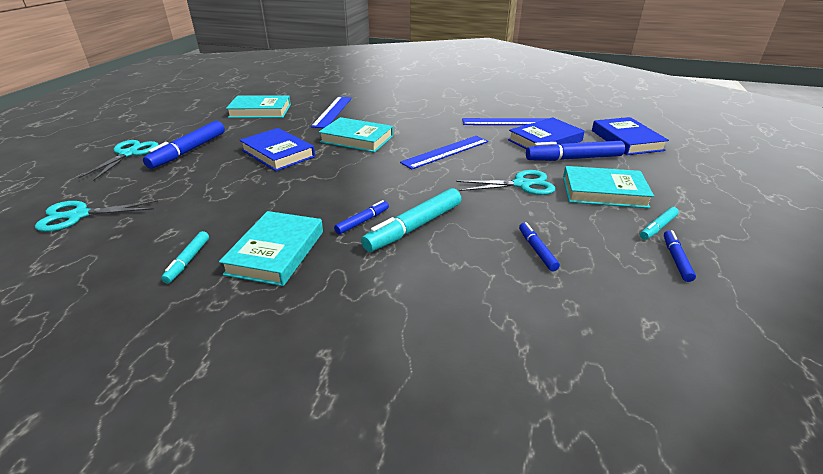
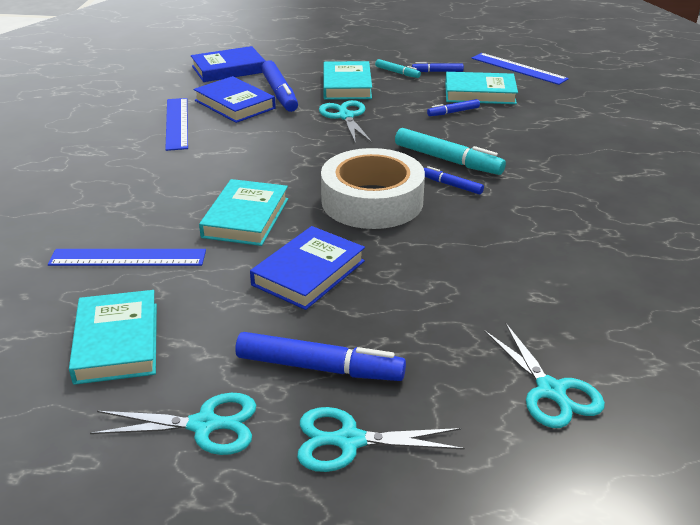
camera: 100 degrees left, 0 degrees up
(182, 126) = (204, 425): none -> turquoise scissors
(188, 261) = (573, 265): turquoise marker -> none
(276, 252) = (527, 220): turquoise book -> turquoise book (480, 93)
(355, 182) = (372, 201): none -> white tape
(445, 152) = (276, 155): blue ruler -> blue ruler (518, 68)

